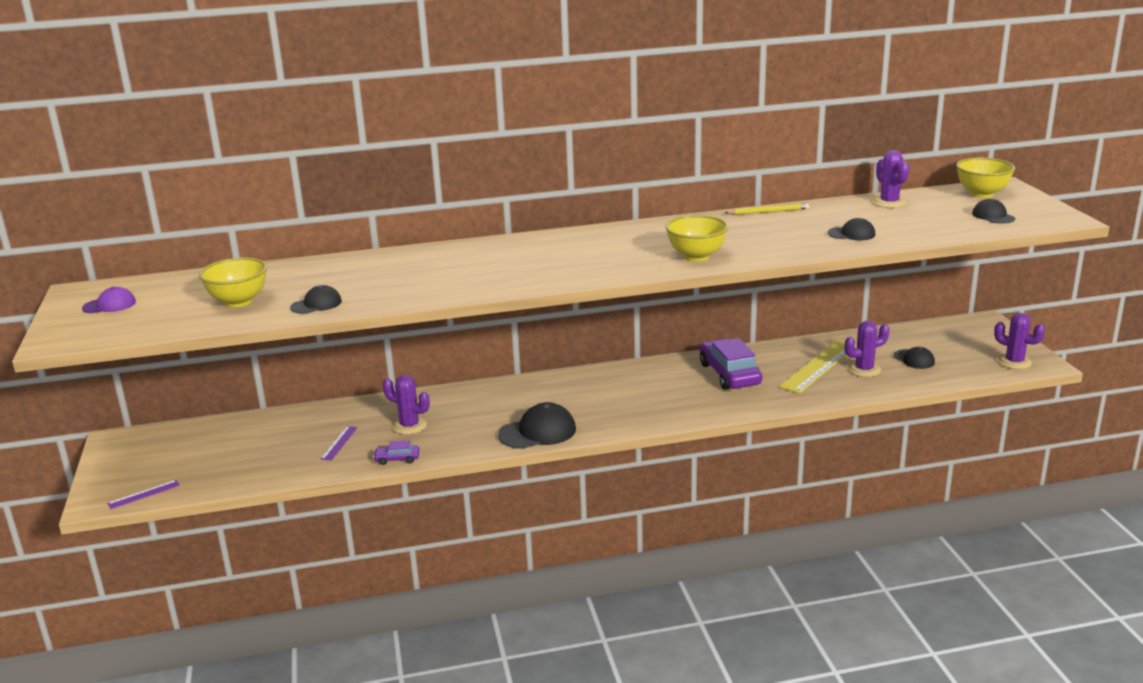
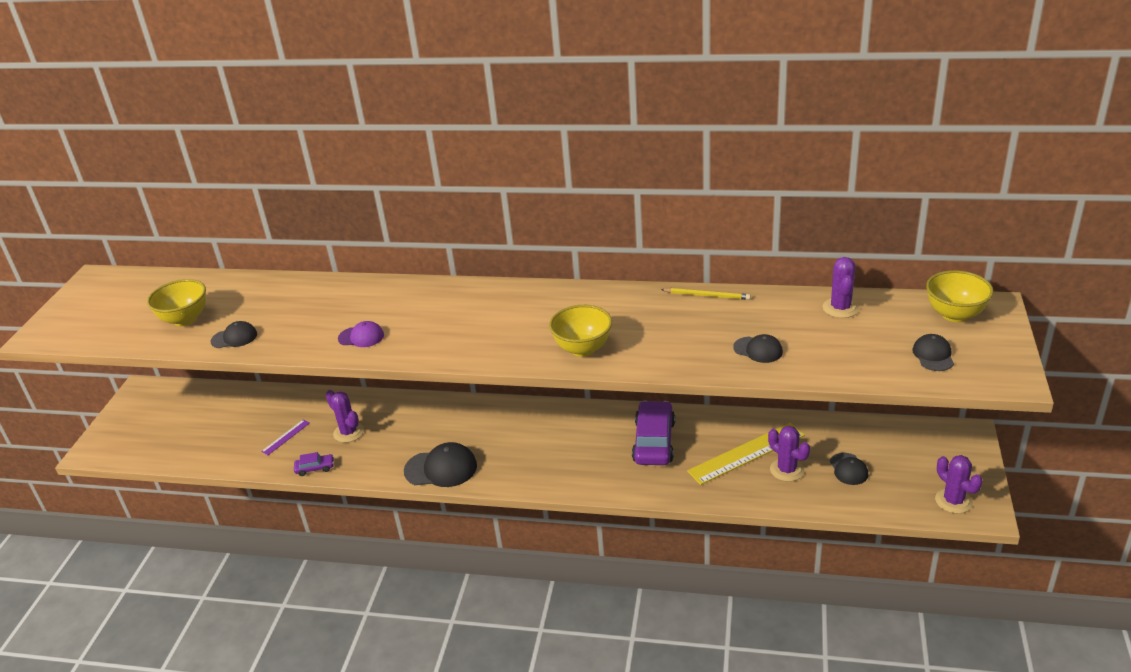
camera: 25 degrees right, 10 degrees up
(109, 305) = (100, 301): purple cap -> purple cap (361, 337)
(144, 494) = (123, 453): purple ruler -> none
(397, 459) = (315, 468): purple car -> purple car turned 150 degrees clockwise
(864, 370) = (787, 470): purple cactus -> purple cactus turned 45 degrees clockwise

